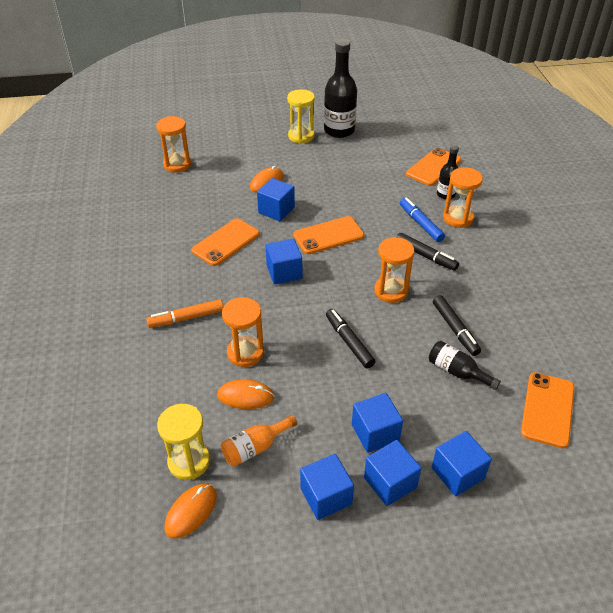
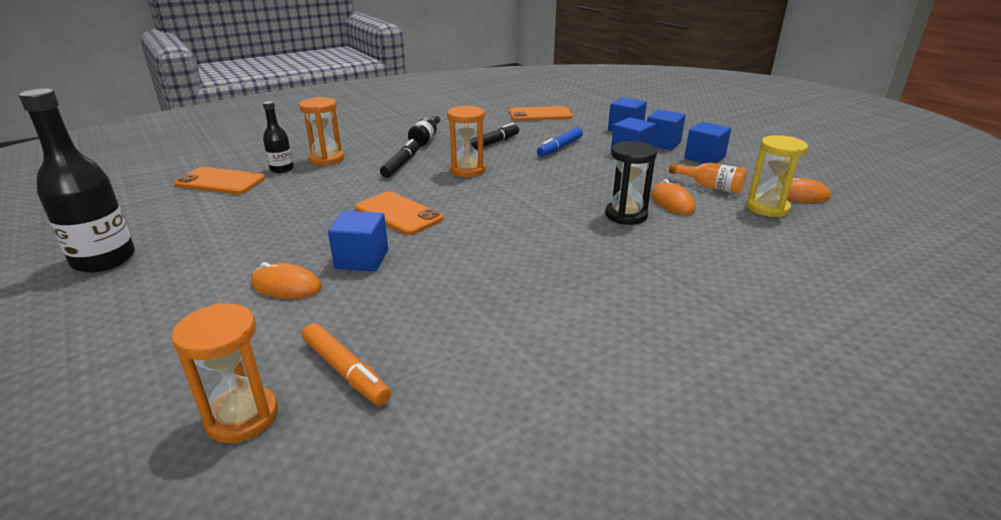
camera: 115 degrees left, 15 degrees down
(186, 318) = (624, 262): orange marker -> orange marker (345, 371)
(226, 242) = (462, 278): orange phone -> none
(245, 353) = (626, 215): orange hourglass -> black hourglass
(284, 272) = (487, 224): blue cube -> none
(301, 136) = (120, 290): yellow hourglass -> none
(349, 342) = (553, 175): black marker -> none
(420, 223) = (345, 173): blue marker -> blue marker (559, 148)
(457, 372) = (538, 138): black bottle -> black bottle (426, 139)

